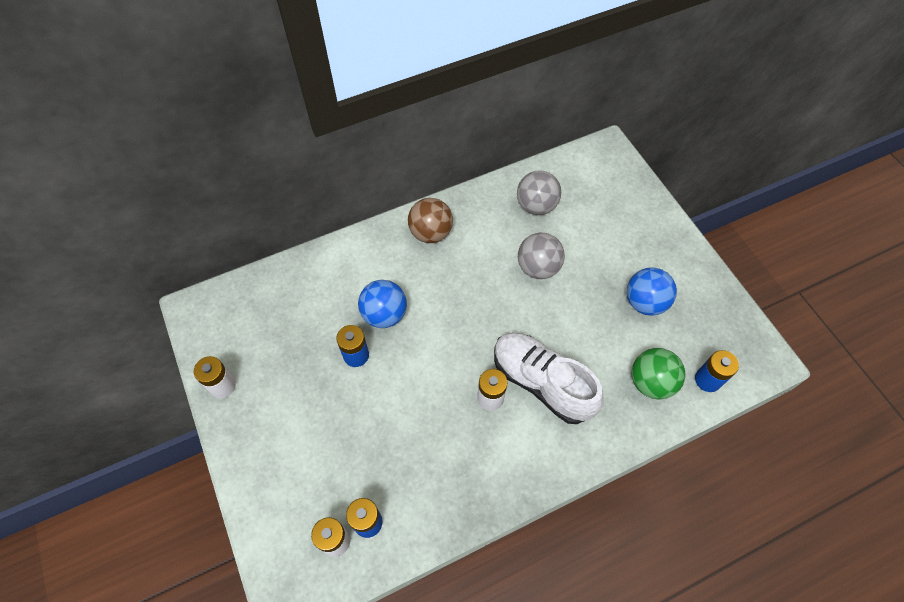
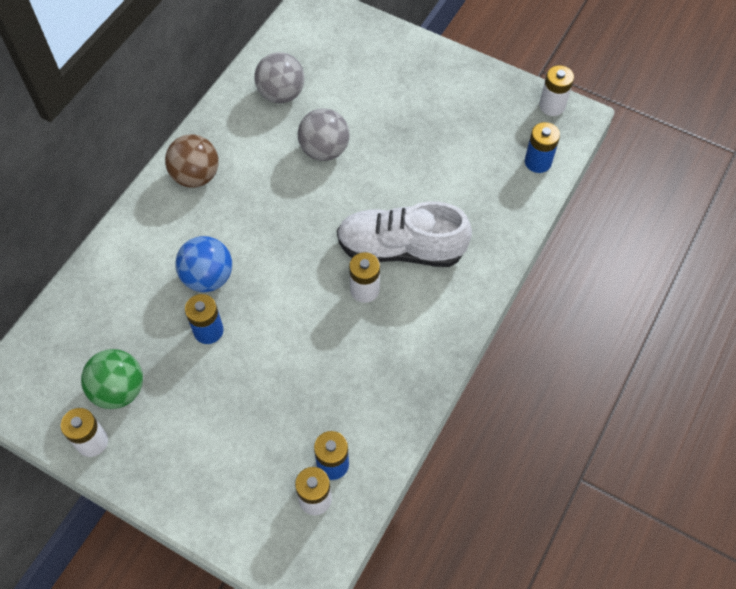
camera: 35 degrees left, 0 degrees up
(645, 302) = (441, 127): blue ball -> none
(651, 382) = (493, 192): green ball -> green ball (119, 390)
(754, 339) = (552, 106): none -> white battery

